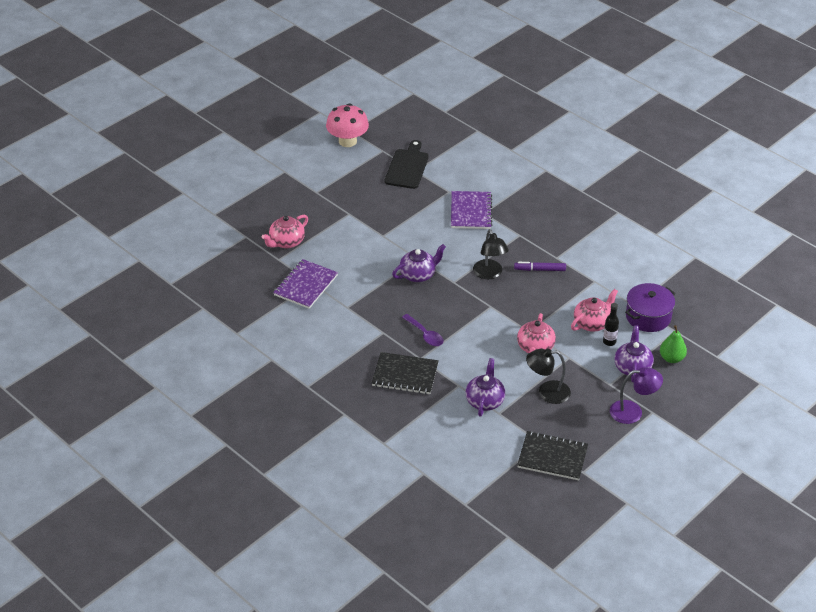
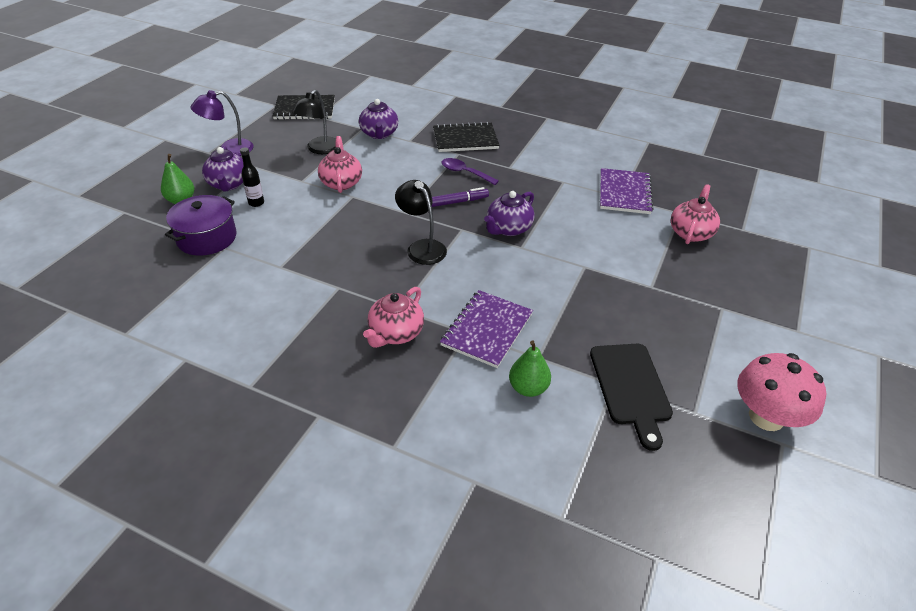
camera: 160 degrees right, 0 degrees up
(463, 179) = (528, 388): none -> green pear
(471, 211) = (487, 330): purple notebook -> purple notebook turned 45 degrees clockwise
(540, 270) = (358, 266): purple marker -> purple marker (457, 202)
(547, 392) = (319, 149): black lamp -> black lamp turned 135 degrees clockwise
(592, 323) = (278, 217): pink teapot -> pink teapot (395, 333)

